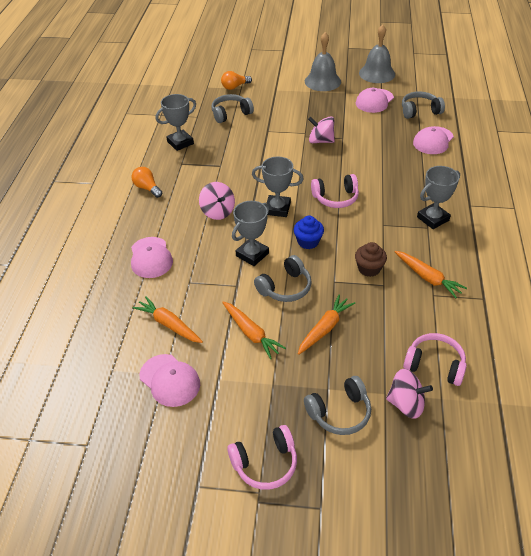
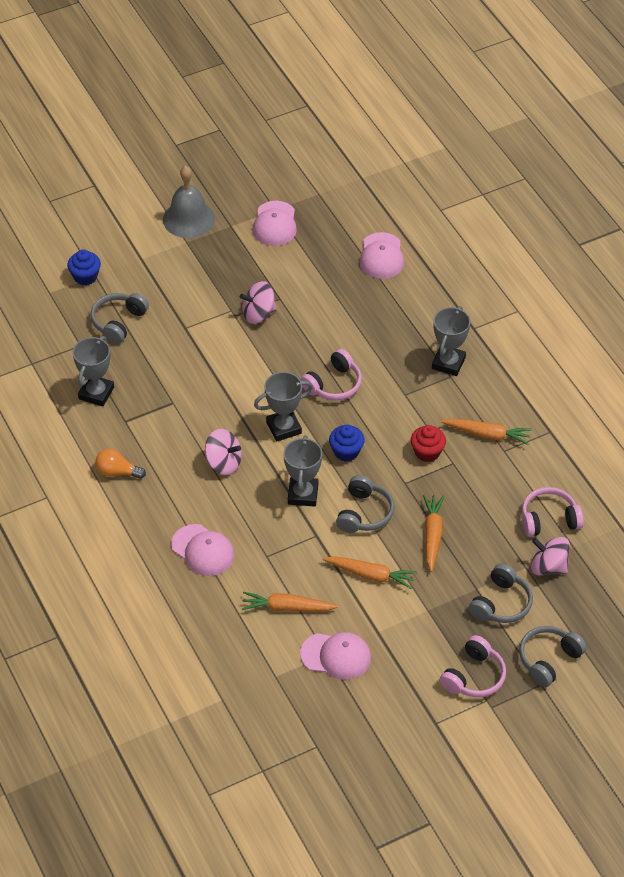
camera: 35 degrees left, 5 degrees up
(234, 87) = (85, 277): orange light bulb -> blue cupcake
(369, 269) = (427, 452): brown cupcake -> red cupcake
(377, 73) = (245, 176): grey bell -> none
(406, 404) = (548, 567): pink spinning top -> pink spinning top turned 135 degrees counterclockwise
(419, 111) = (337, 217): grey headphones -> grey headphones (548, 659)

